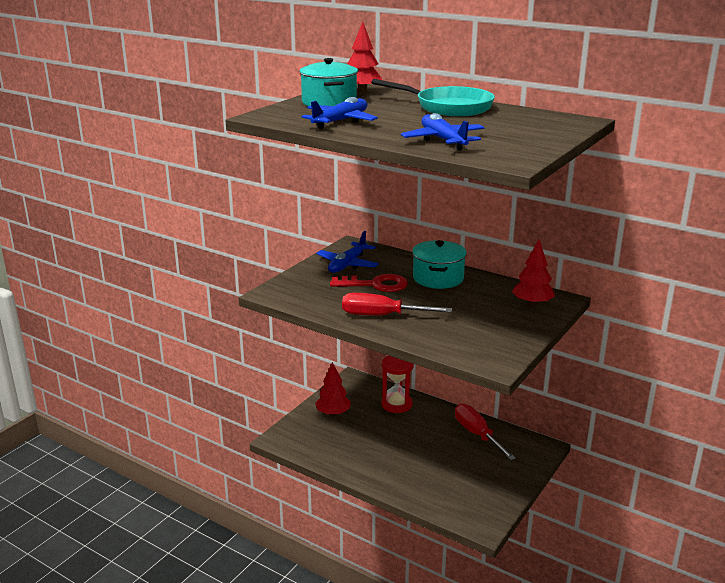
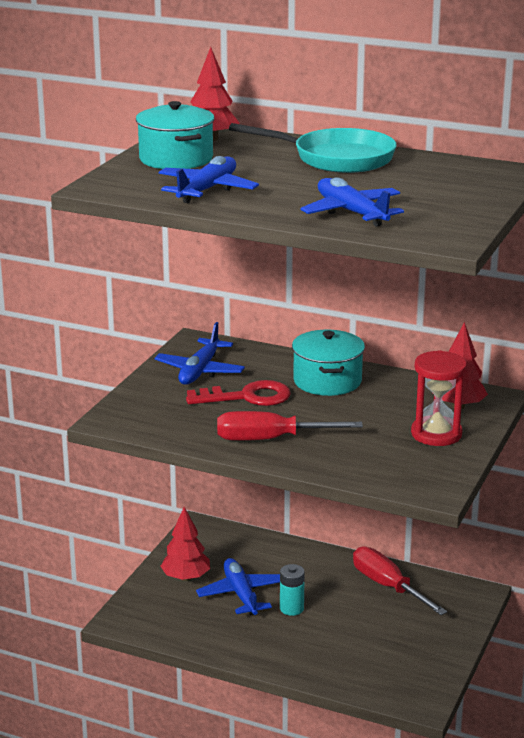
camera: 10 degrees left, 0 degrees up
(369, 429) = (241, 594): none -> blue plane
(396, 404) = (270, 557): red hourglass -> red hourglass (436, 434)
(402, 443) = (291, 608): none -> turquoise battery

